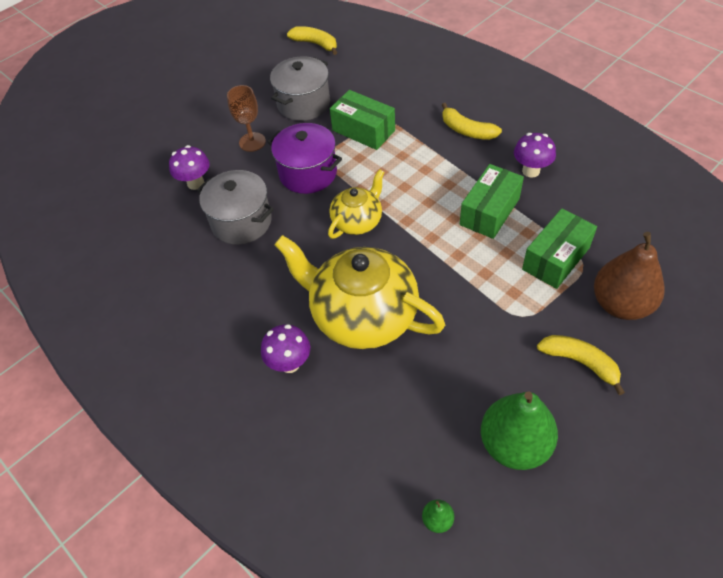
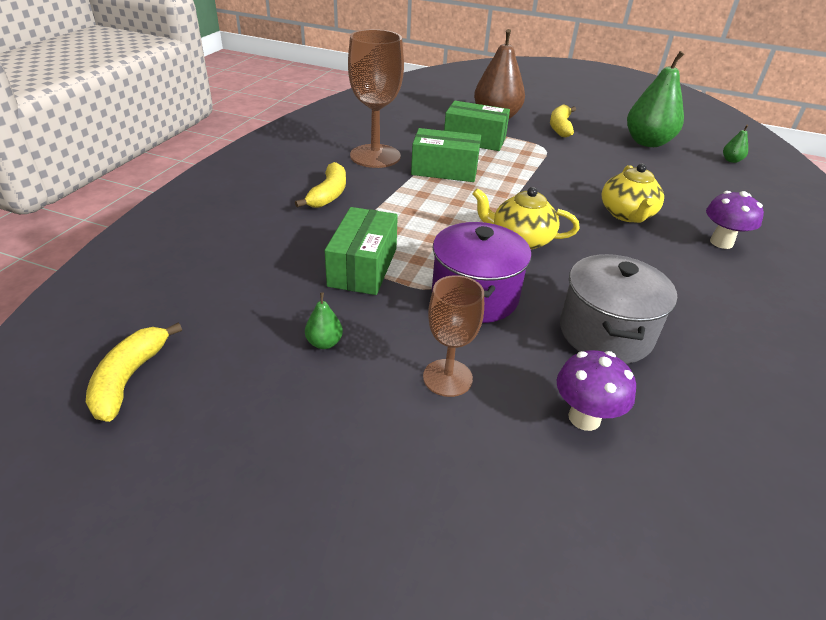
camera: 120 degrees left, 15 degrees down
(303, 104) = (324, 343): grey pot -> green pear
(362, 315) = (627, 214): yellow teapot -> yellow teapot, size x0.54
(531, 171) = (375, 156): purple mushroom -> brown goblet

